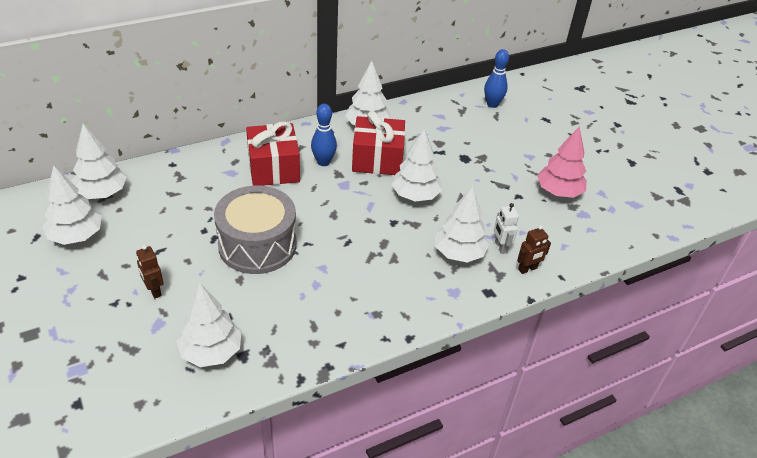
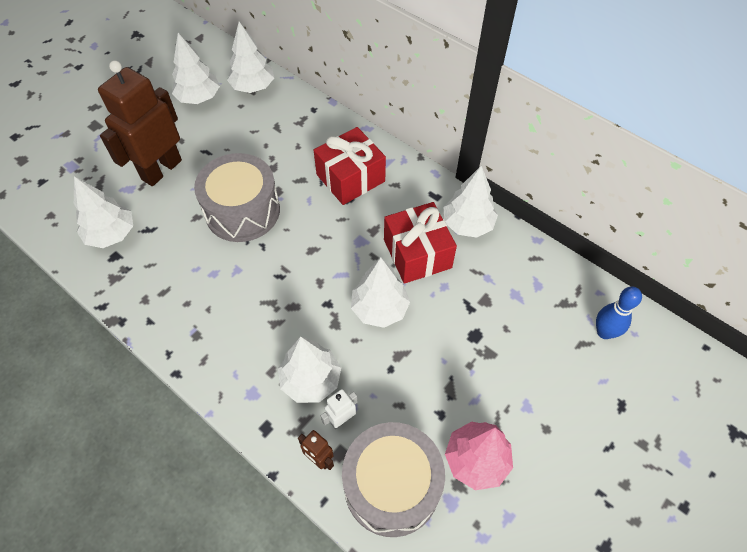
camera: 70 degrees right, 15 degrees up
(154, 290) = (161, 169): brown robot -> brown robot, size x2.41
(323, 162) = (384, 211): blue bowling pin -> none
(562, 238) = (391, 486): none -> grey drum

